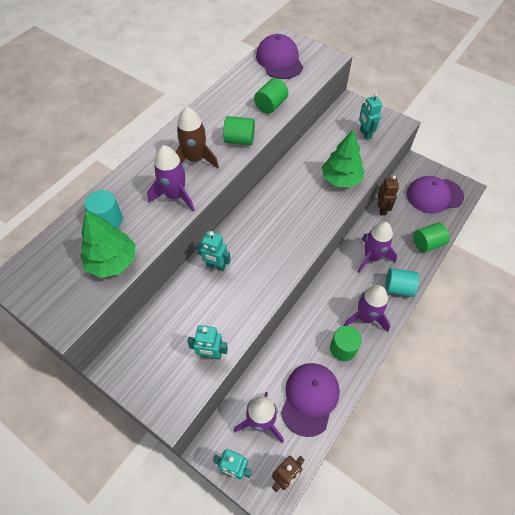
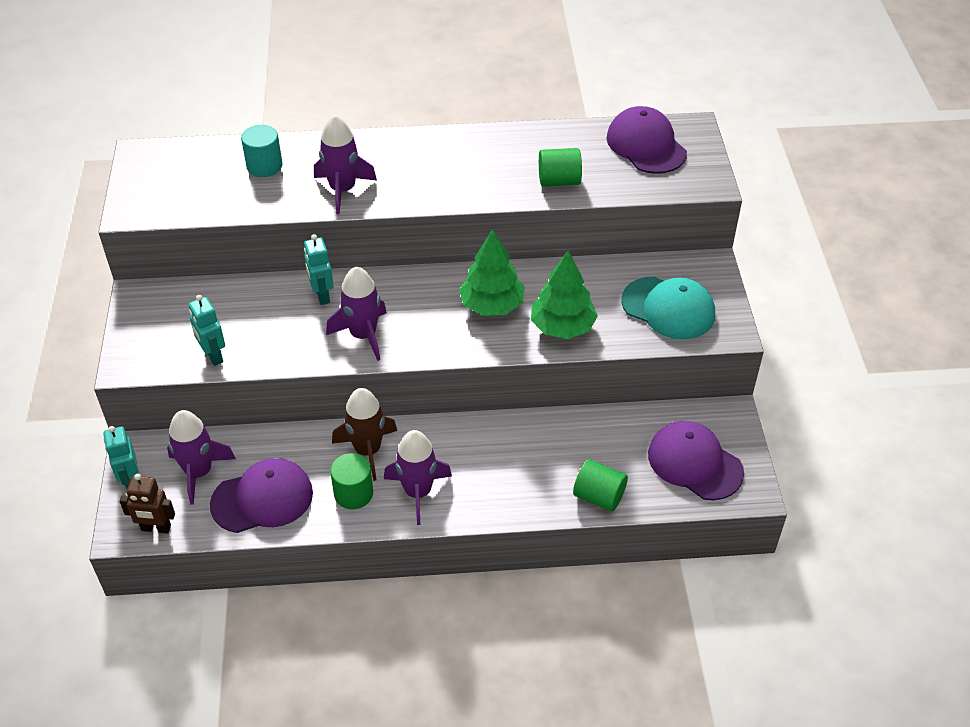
camera: 50 degrees right, 10 degrees down
(112, 261) = (220, 199): green tree -> green tree (491, 305)
(195, 159) = (408, 174): brown rocket -> brown rocket (368, 450)
(239, 140) = (474, 188): green cylinder -> none
(279, 60) = (646, 145): purple cap -> purple cap turned 60 degrees counterclockwise
(365, 134) = (668, 308): turquoise robot -> turquoise cap
(372, 257) = (515, 451): purple rocket -> purple rocket (363, 335)
(382, 209) = (606, 420): brown robot -> none
(398, 288) = (494, 502): turquoise cylinder -> none

